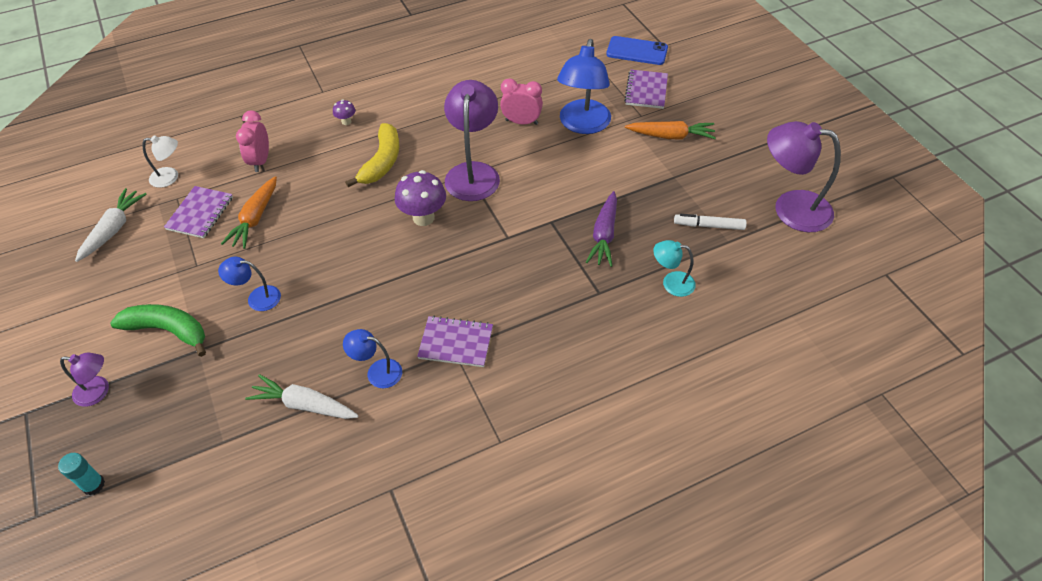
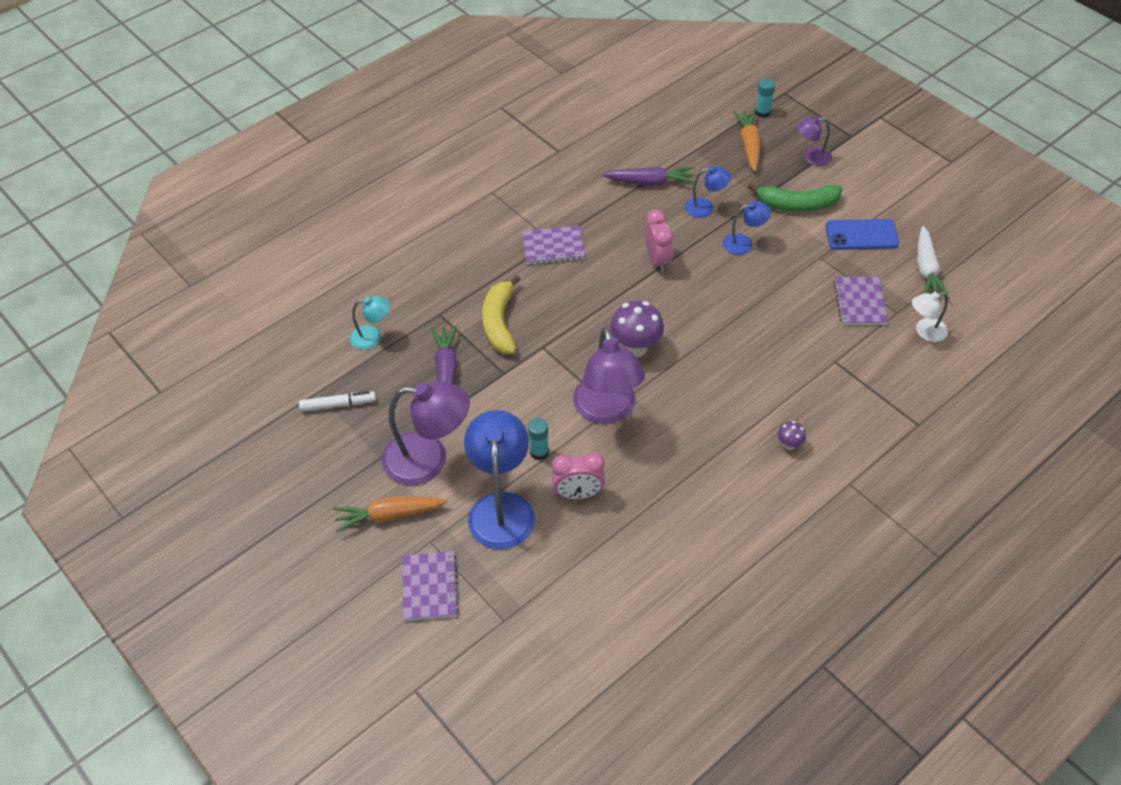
camera: 165 degrees right, 0 degrees up
(255, 218) = (802, 310): orange carrot -> orange carrot (749, 145)
(260, 161) = (847, 371): pink clock -> pink clock (657, 260)
(304, 405) = (650, 182): white carrot -> purple carrot
(377, 371) = (607, 214): blue lamp -> blue lamp (705, 208)
(382, 162) = (715, 400): yellow banana -> yellow banana (499, 323)
(541, 154) = (539, 452): none -> turquoise glue stick
(637, 51) = (454, 666): blue phone -> blue phone (861, 235)
(790, 208) = (248, 446): purple lamp -> purple lamp (428, 460)

